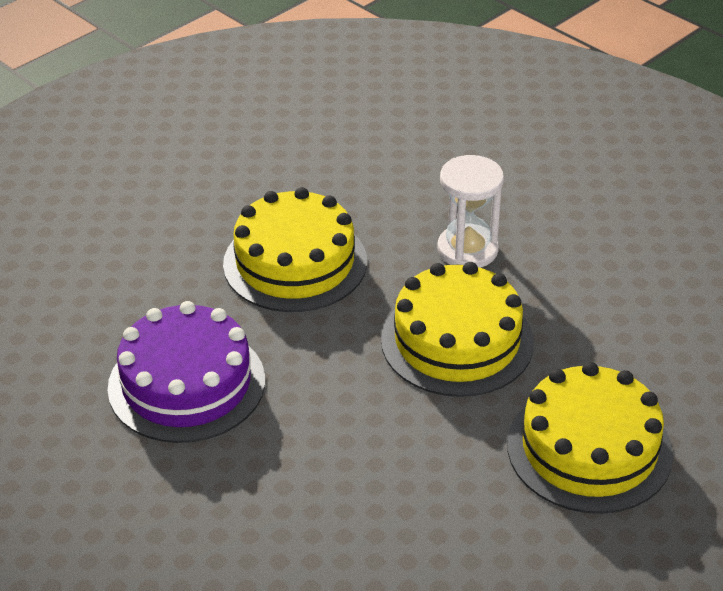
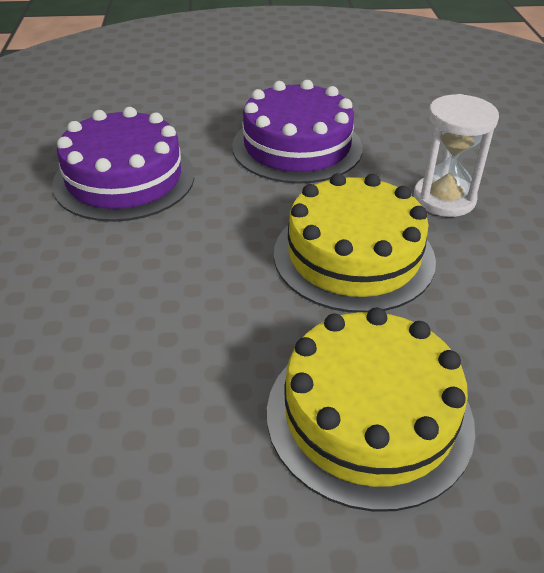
camera: 40 degrees right, 0 degrees up
(295, 263) = (297, 147): yellow cake -> purple cake

